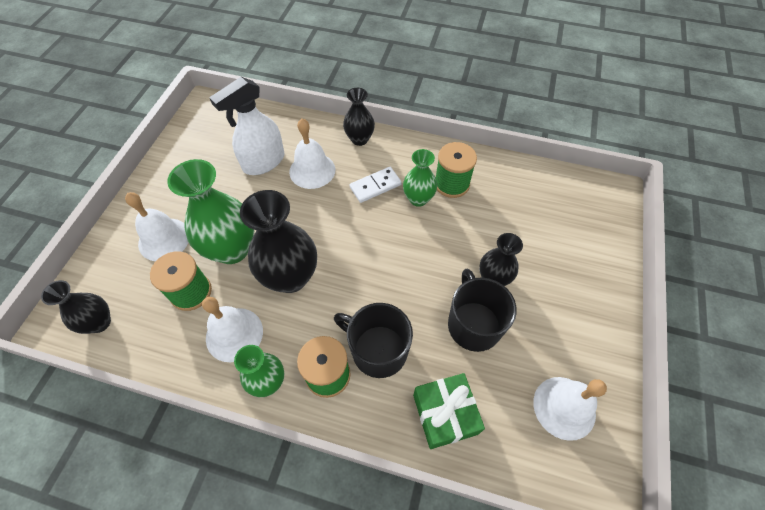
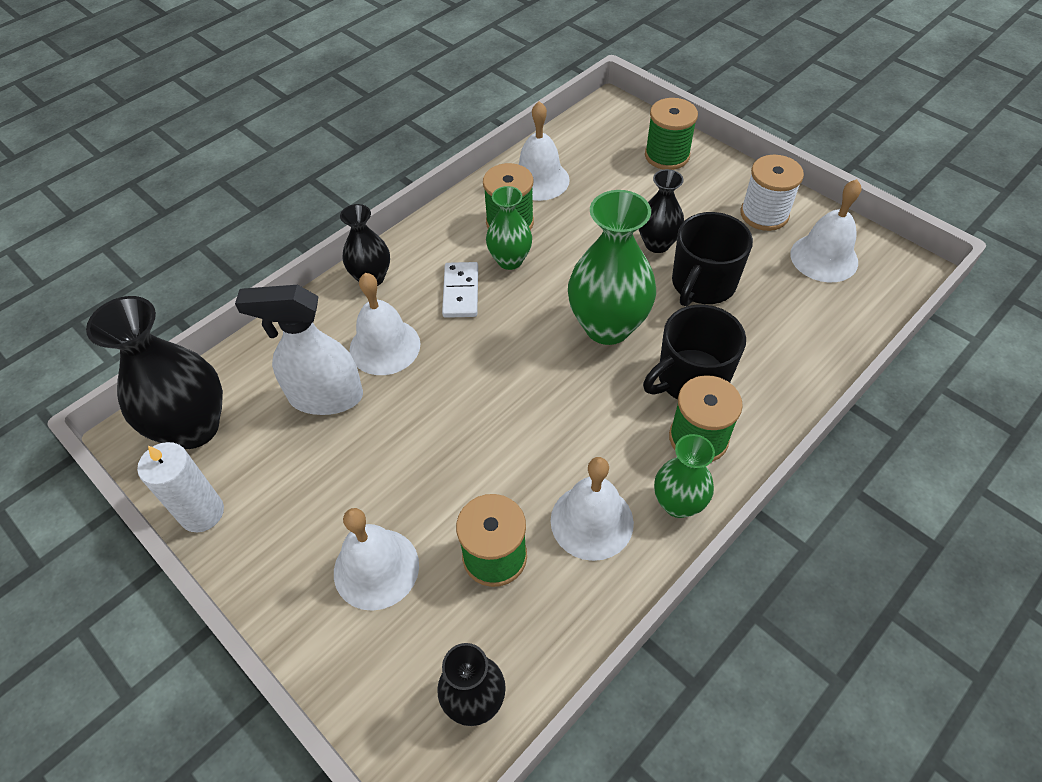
camera: 60 degrees left, 5 degrees down
(171, 151) = (202, 513): none -> white candle
(232, 249) = (454, 483): green vase -> green vase (607, 326)
(263, 162) = (325, 397): white spray bottle -> white spray bottle turned 105 degrees clockwise
(290, 277) = (542, 430): black vase -> black vase (194, 427)
(445, 414) = (792, 350): green gift -> none
(473, 324) = (702, 284): black mug -> black mug turned 75 degrees counterclockwise
(503, 182) = (539, 180): none -> white bell
(581, 342) = (764, 214): none -> white spool
(592, 248) = (667, 155): none -> green spool

